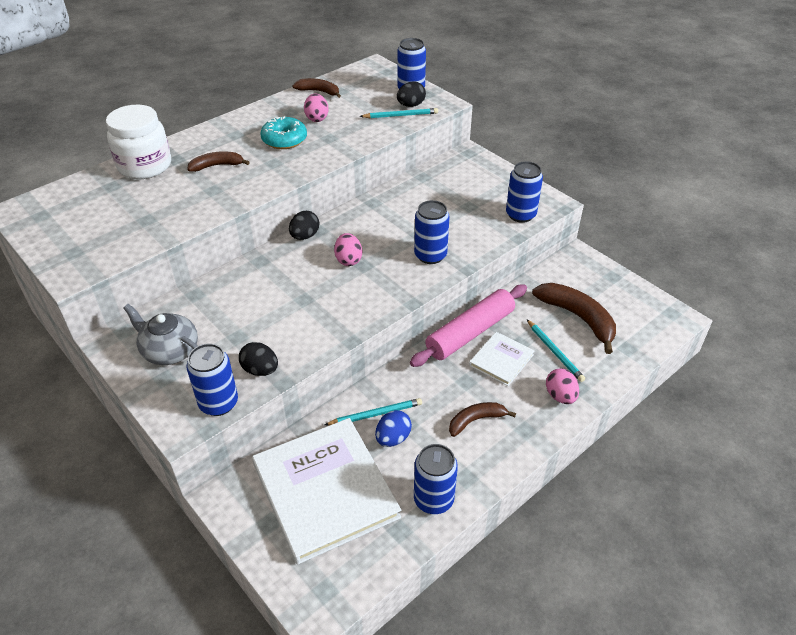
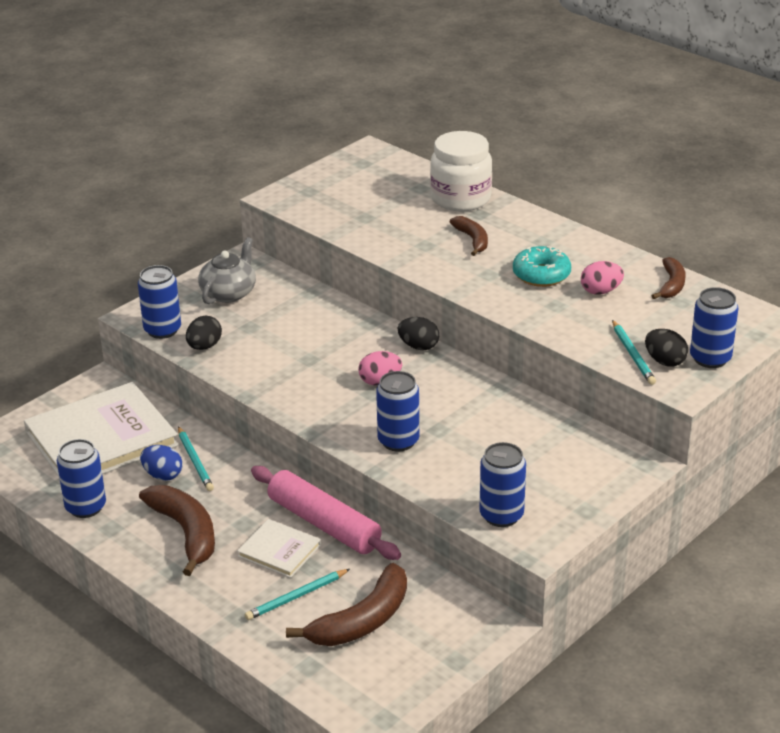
camera: 85 degrees right, 10 degrees down
(476, 420) = (186, 532): brown banana -> brown banana, size x1.70
(560, 396) = (223, 600): pink egg -> none

